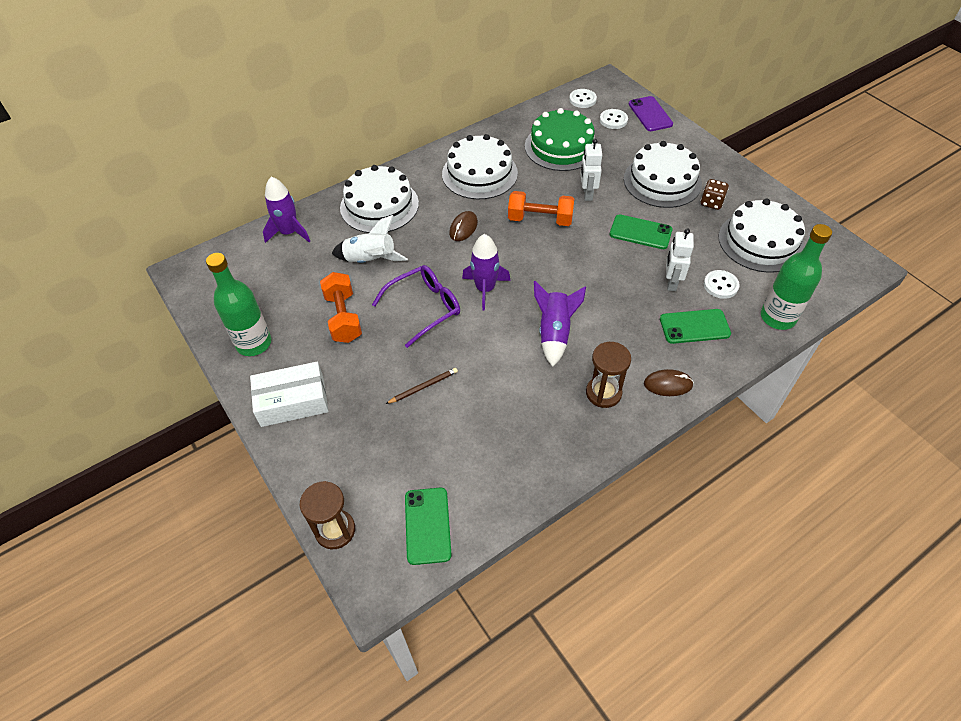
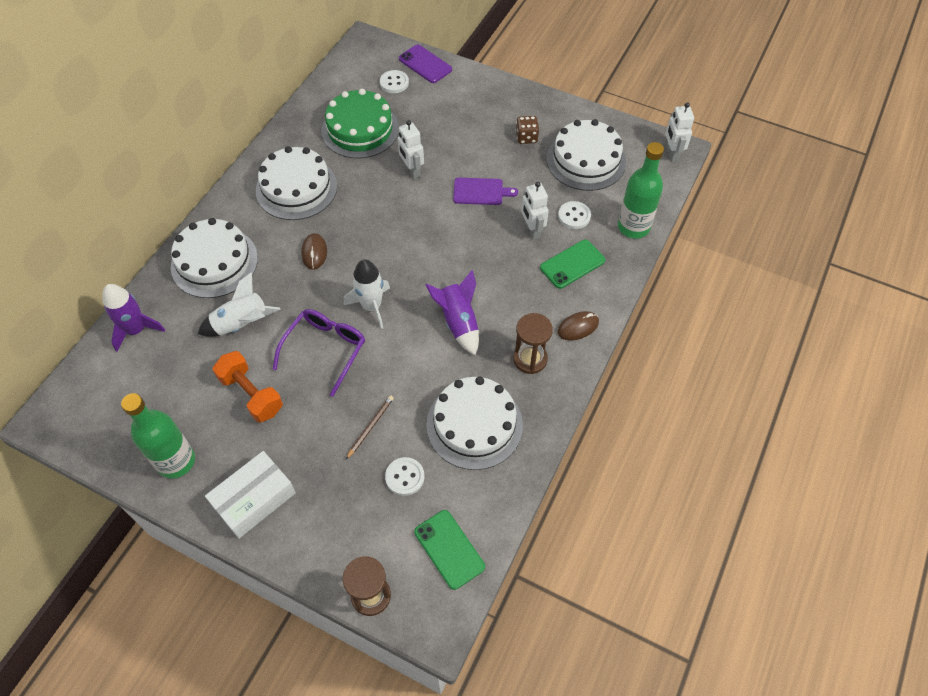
camera: 30 degrees left, 5 degrees up
(485, 289) = (372, 306): purple rocket -> white rocket
(540, 219) = (383, 215): orange dumbbell -> none
(582, 99) = (352, 70): white button -> white button (405, 477)
(640, 232) = (480, 191): green phone -> purple cutting board
(662, 181) = (472, 132): white cake -> white cake (474, 424)
(857, 266) = (672, 153): none -> white robot

